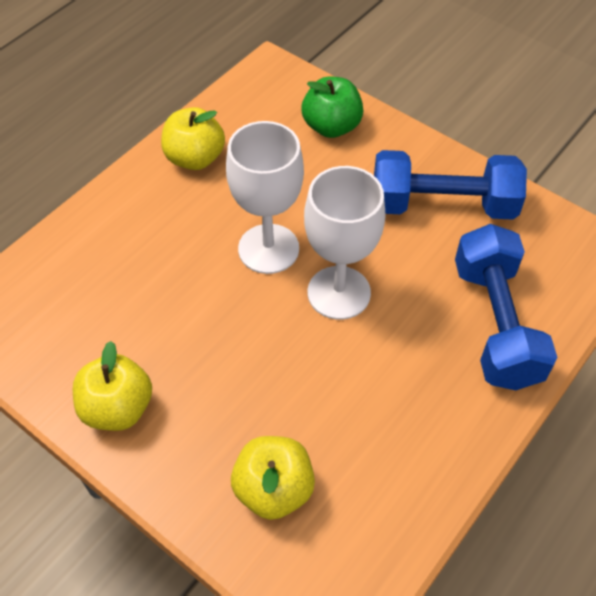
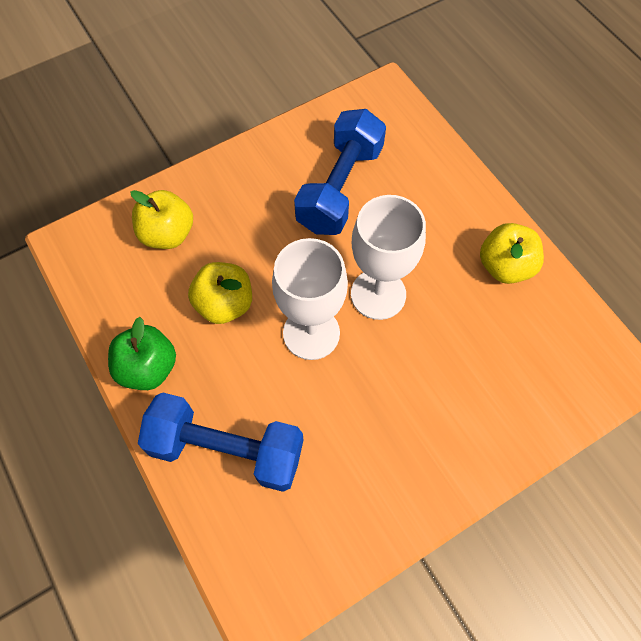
camera: 110 degrees right, 10 degrees up
(117, 408) = (272, 160): yellow apple -> yellow apple (224, 304)
(331, 127) = (516, 400): green apple -> green apple (148, 368)
(442, 205) = (377, 466): blue dumbbell -> blue dumbbell (340, 188)

